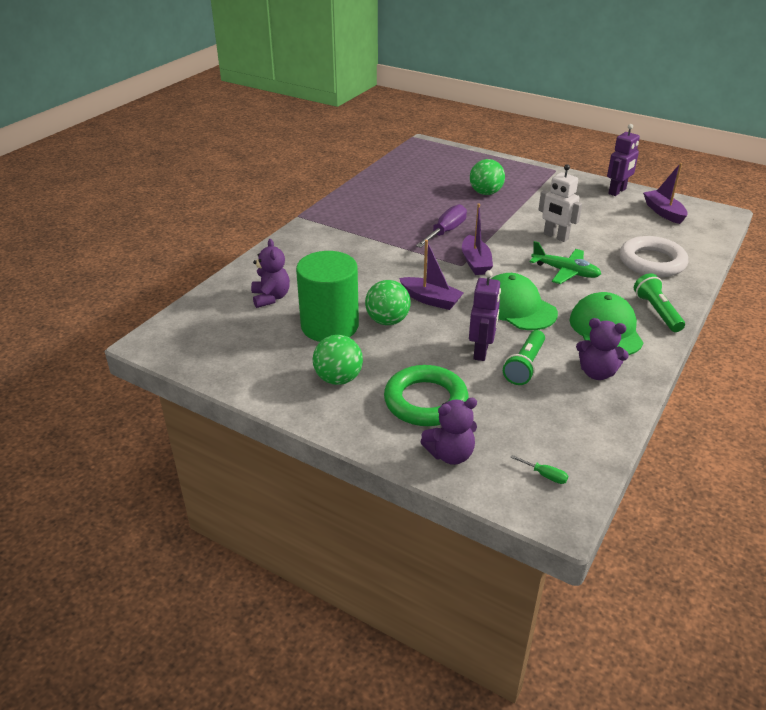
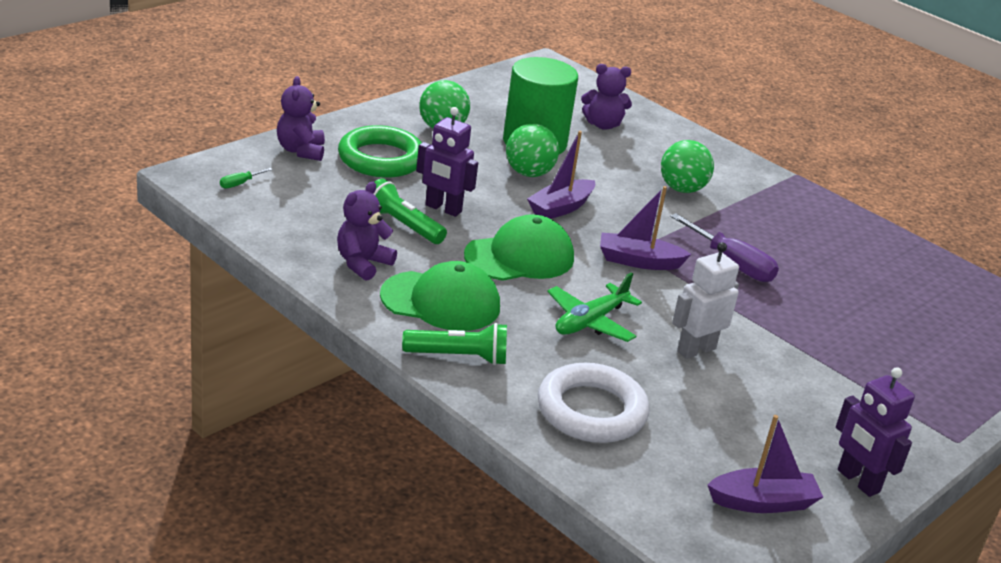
camera: 100 degrees right, 5 degrees down
(485, 193) = (858, 334): green ball -> green ball (682, 189)

